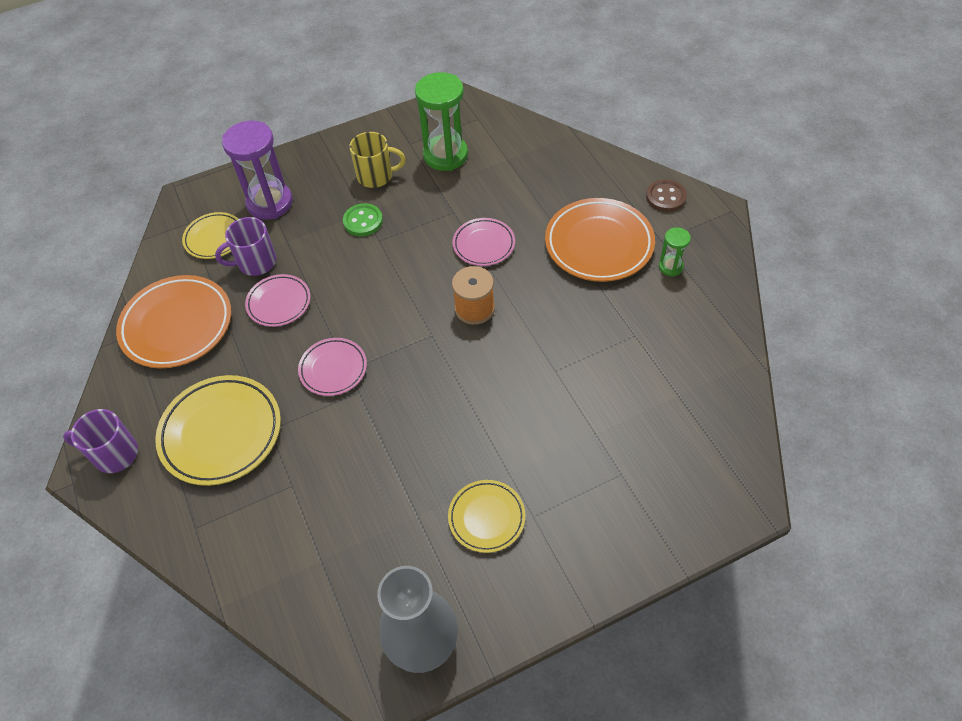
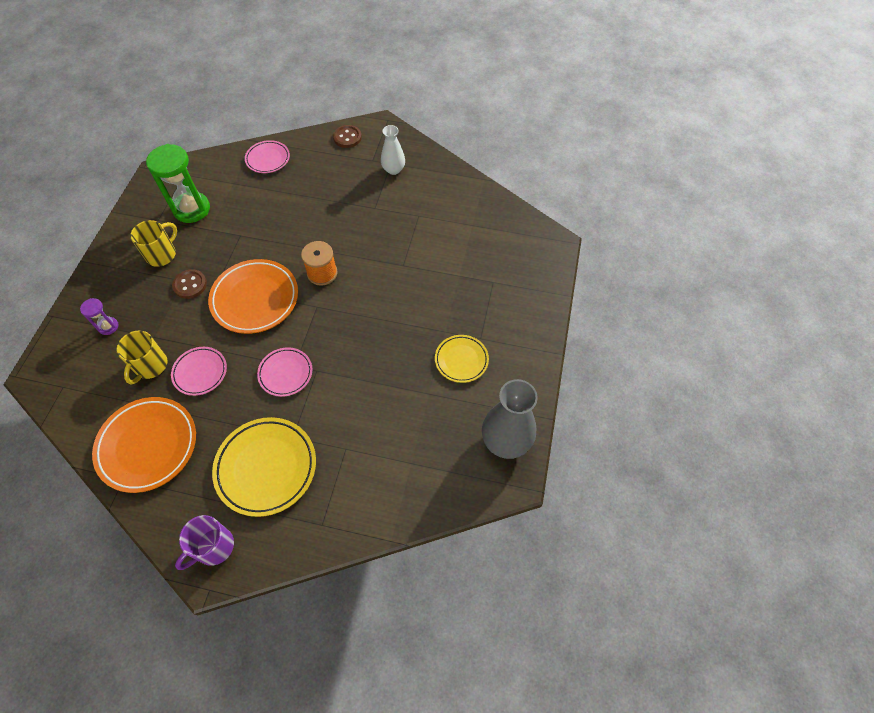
camera: 55 degrees left, 5 degrees up
(214, 238) = (98, 378): yellow plate -> none
(255, 262) = (150, 366): purple mug -> yellow mug
(270, 203) = (108, 326): purple hourglass -> purple hourglass, size x0.49
(363, 221) = (190, 285): green button -> brown button
(484, 244) = (282, 237): pink plate -> pink plate (268, 159)
(599, 244) = (344, 187): orange plate -> orange plate (255, 299)
(671, 267) = (393, 169): green hourglass -> white vase

